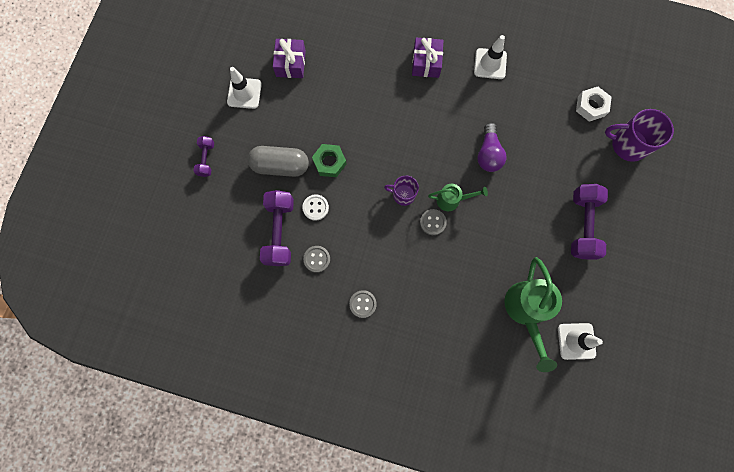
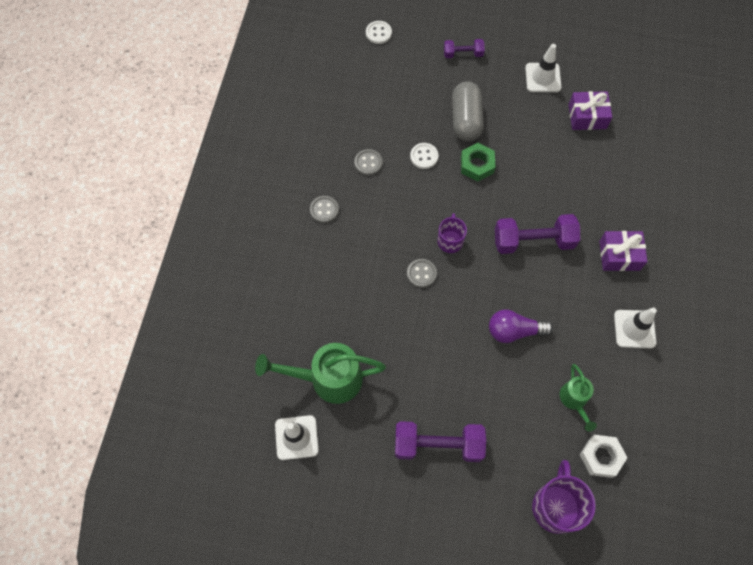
camera: 85 degrees right, 10 degrees down
(168, 236) = (378, 33): none -> white button
(280, 232) = (394, 126): purple dumbbell -> purple dumbbell (533, 241)
(451, 200) = (450, 292): green watering can -> green watering can (574, 400)

